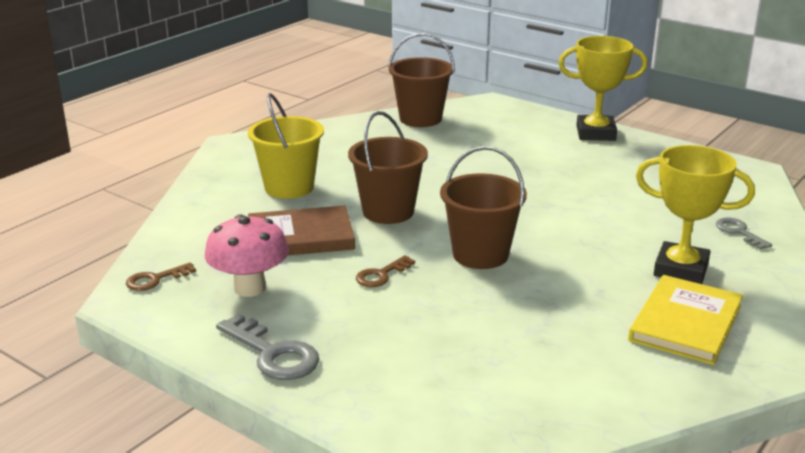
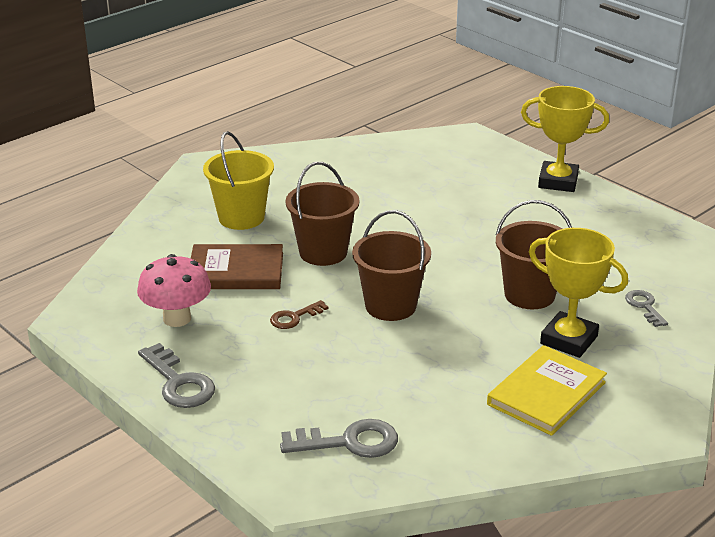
camera: 10 degrees right, 5 degrees up
(155, 279) = (99, 302): brown key -> none
(420, 119) = (391, 149): brown bucket -> brown bucket (529, 294)
(494, 397) = (349, 442): none -> grey key

